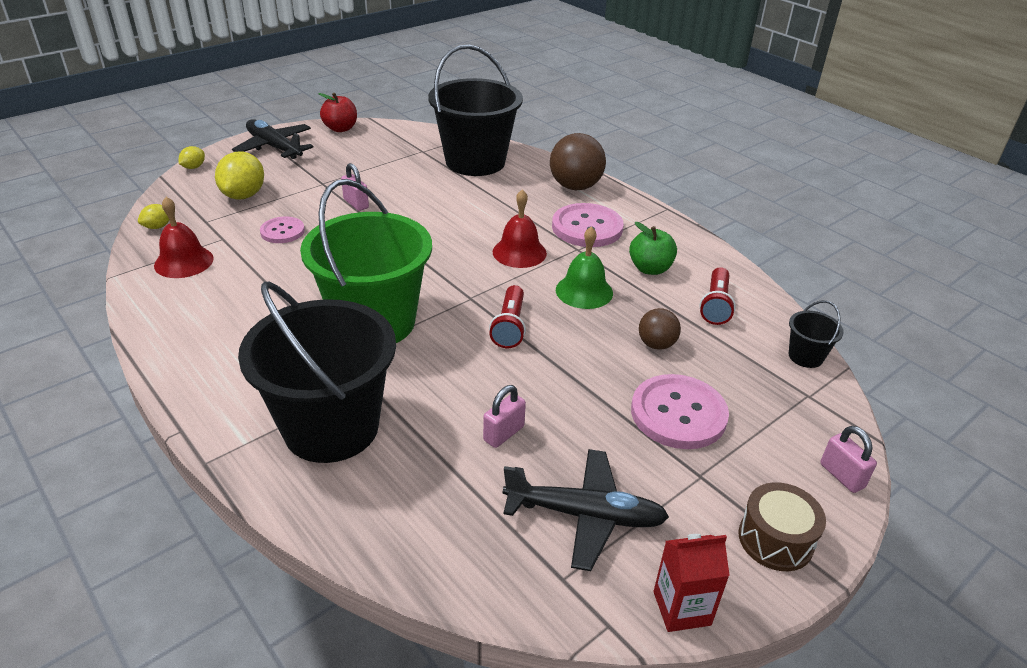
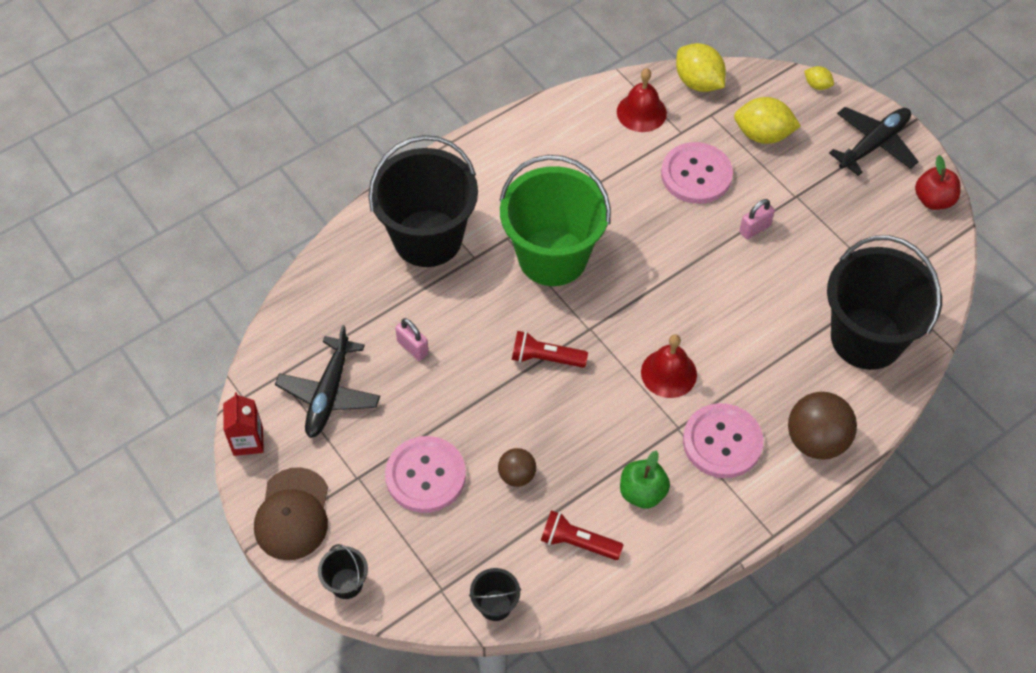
camera: 95 degrees right, 20 degrees up
(158, 227) = (698, 82): yellow lemon -> yellow lemon, size x1.97
(282, 231) = (696, 175): pink button -> pink button, size x1.70
(584, 291) = (601, 425): green bell -> none
(775, 539) = (292, 514): brown drum -> brown cap
(841, 476) = (346, 583): pink padlock -> black bucket

